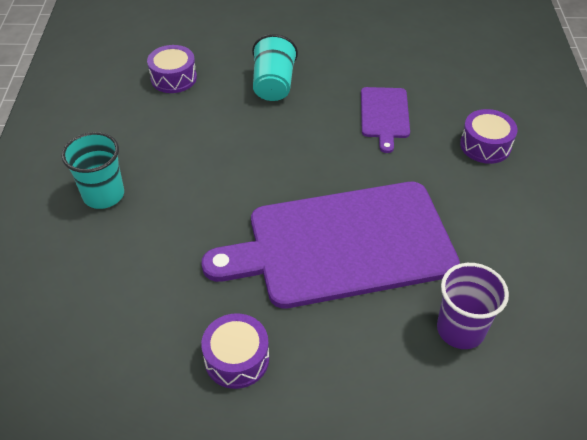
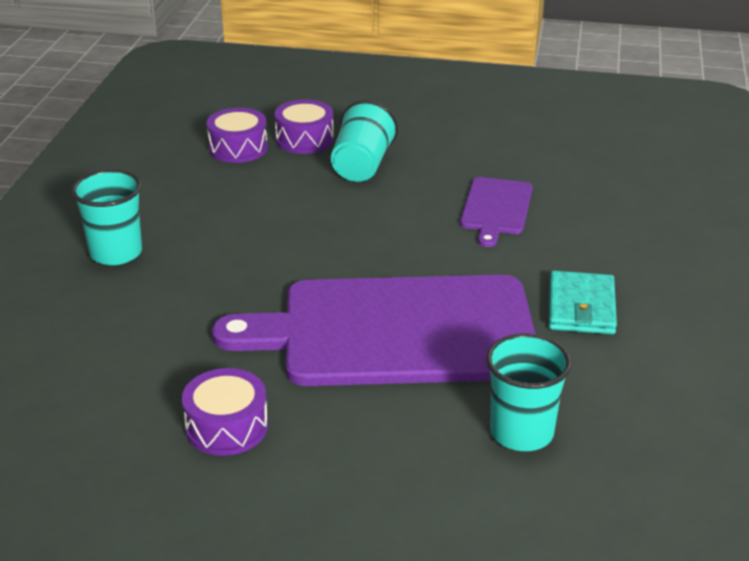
camera: 10 degrees right, 15 degrees down
(460, 329) = (521, 432): purple cup -> turquoise cup
(471, 202) = (581, 307): none -> turquoise wallet
(485, 145) = (620, 252): purple drum -> purple drum (304, 139)

